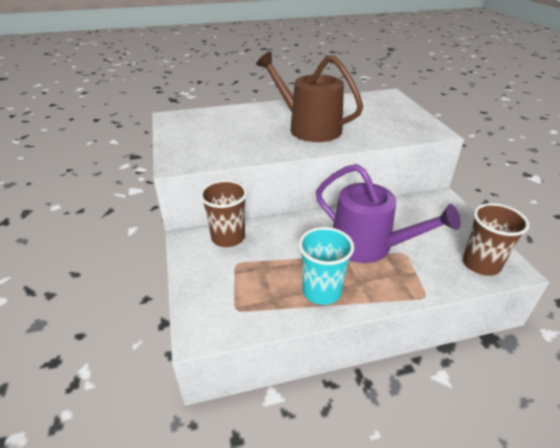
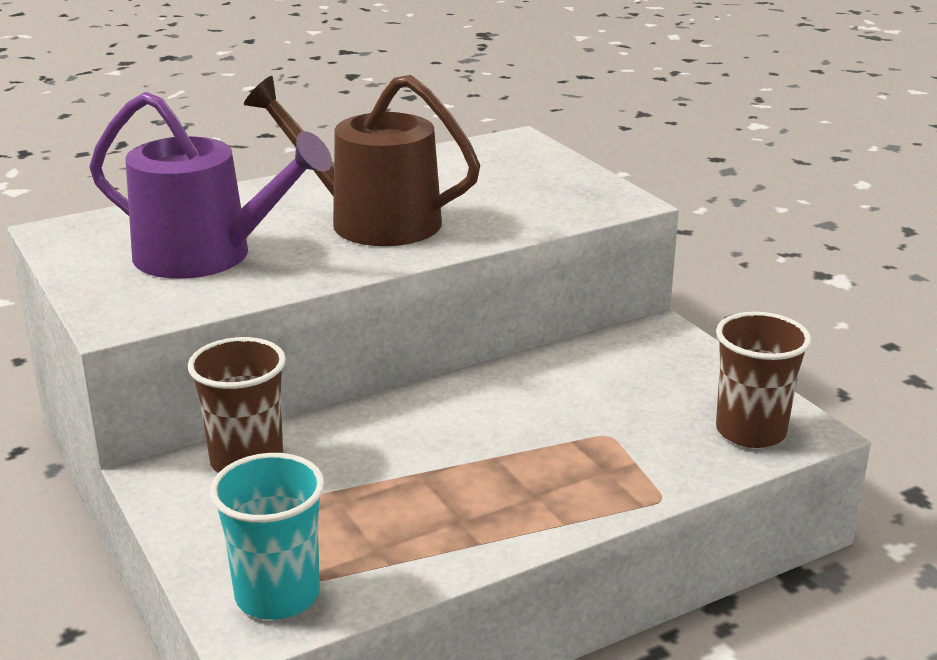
camera: 15 degrees left, 10 degrees down
(321, 291) = (468, 521): turquoise cup -> turquoise cup (277, 595)
(368, 245) = (537, 432): purple watering can -> purple watering can (206, 255)

